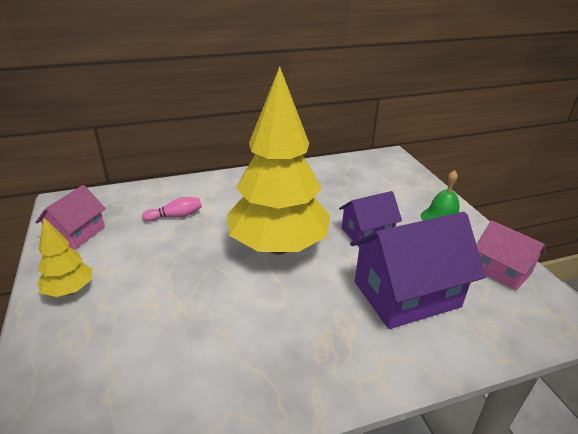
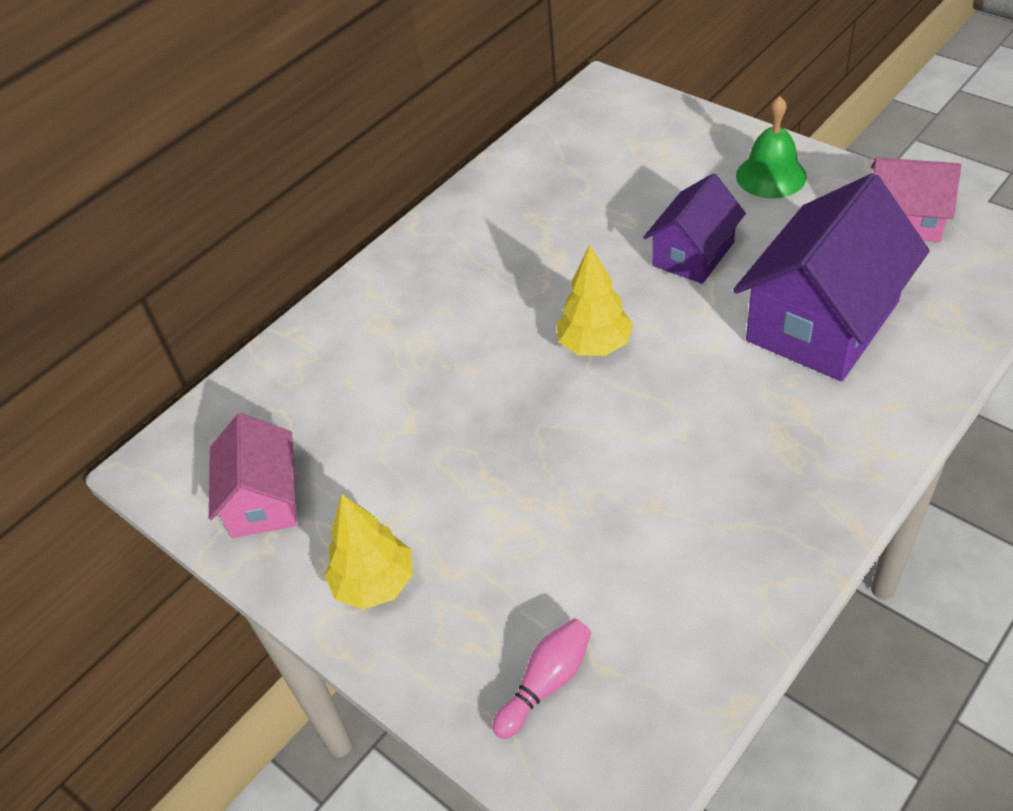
camera: 25 degrees left, 15 degrees up
(176, 216) = (385, 381): pink bowling pin -> pink bowling pin (546, 683)
(278, 246) = (594, 345): yellow tree -> yellow tree, size x0.44

